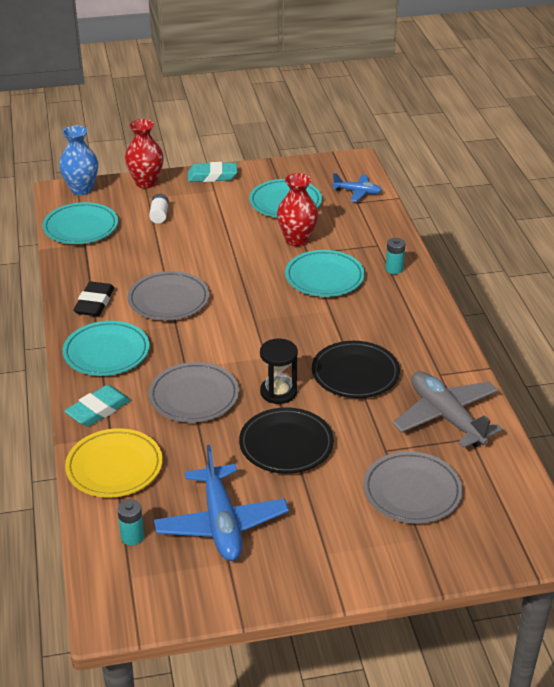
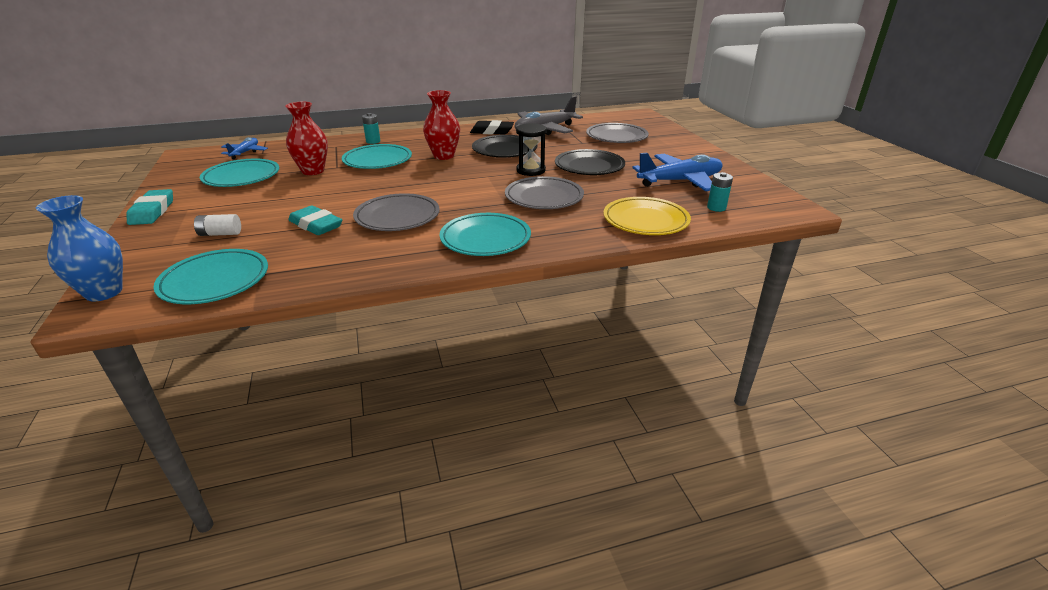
camera: 95 degrees left, 5 degrees down
(94, 303) = (395, 254): black eraser -> black eraser (492, 131)
(98, 410) = (574, 234): turquoise eraser -> turquoise eraser (316, 225)
(146, 182) = (130, 248): red vase -> red vase (444, 156)

